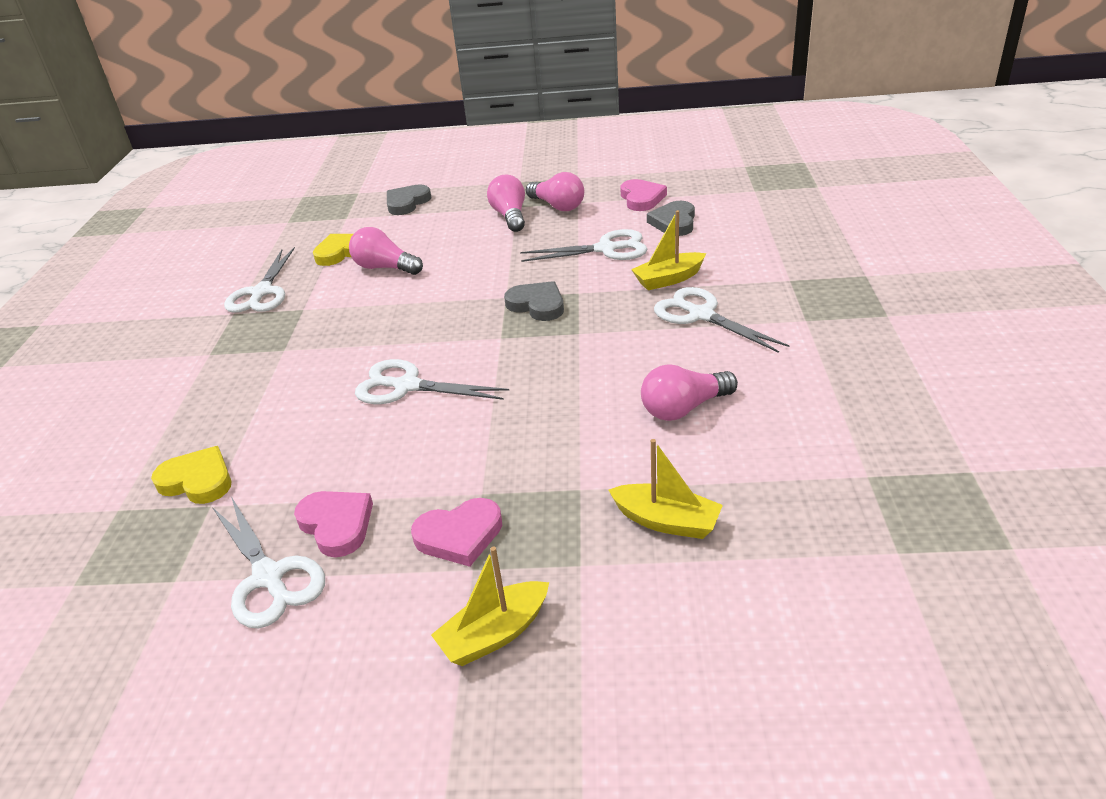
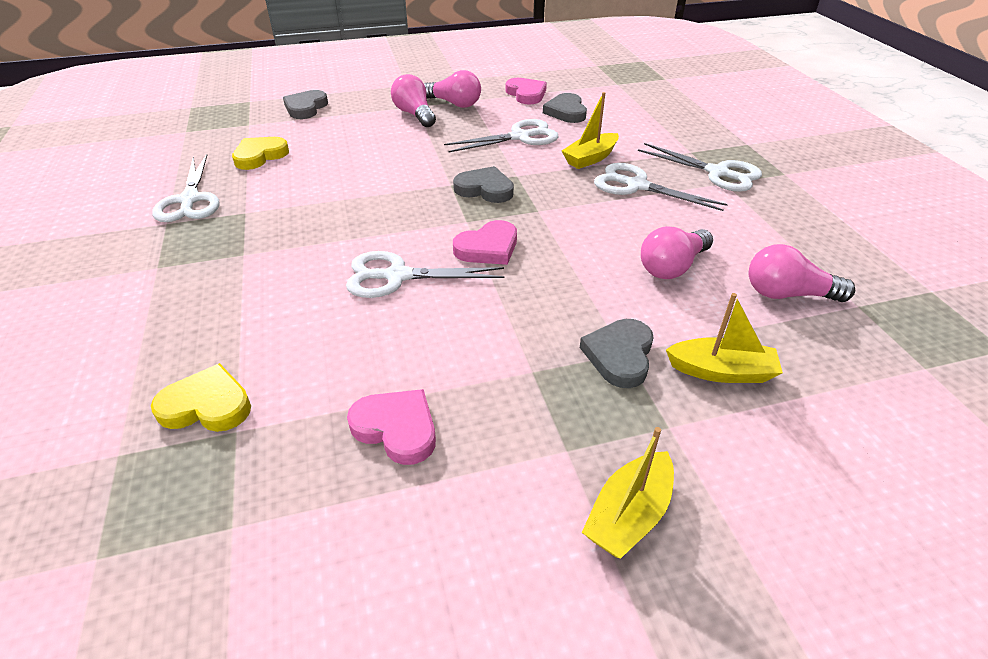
camera: 20 degrees left, 5 degrees up
(269, 577) = (347, 501): white scissors -> white scissors (717, 173)
(385, 268) = (314, 167): pink light bulb -> pink light bulb (787, 294)
(459, 535) = (534, 418): pink heart -> pink heart (488, 248)
(573, 490) = (619, 355): none -> grey heart

